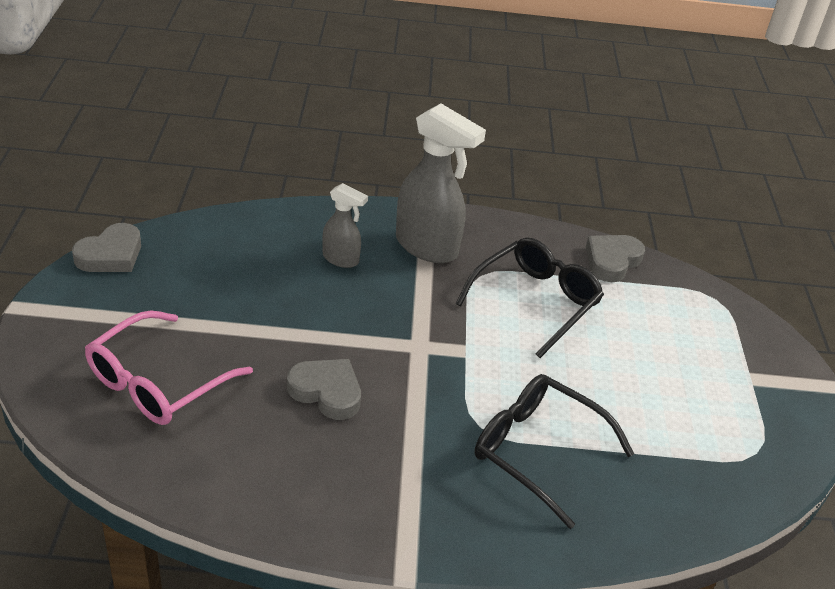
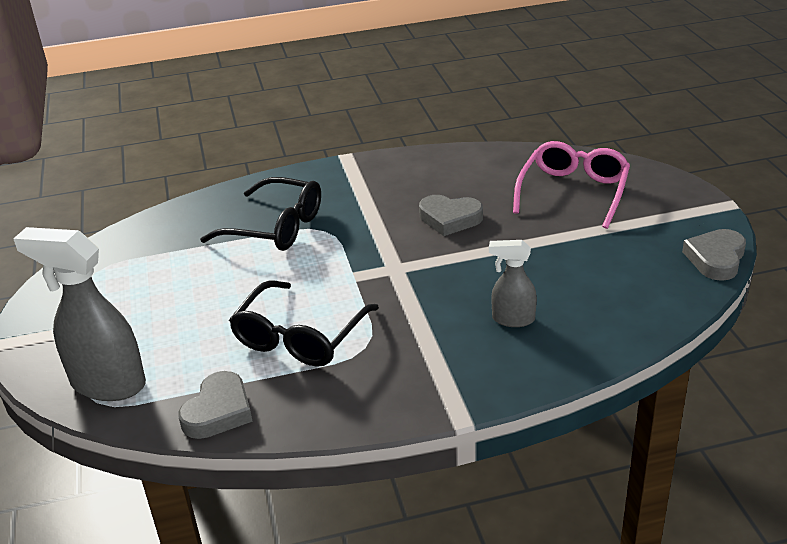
camera: 170 degrees right, 5 degrees down
(427, 247) = (433, 360): grey spray bottle -> grey spray bottle (107, 384)

